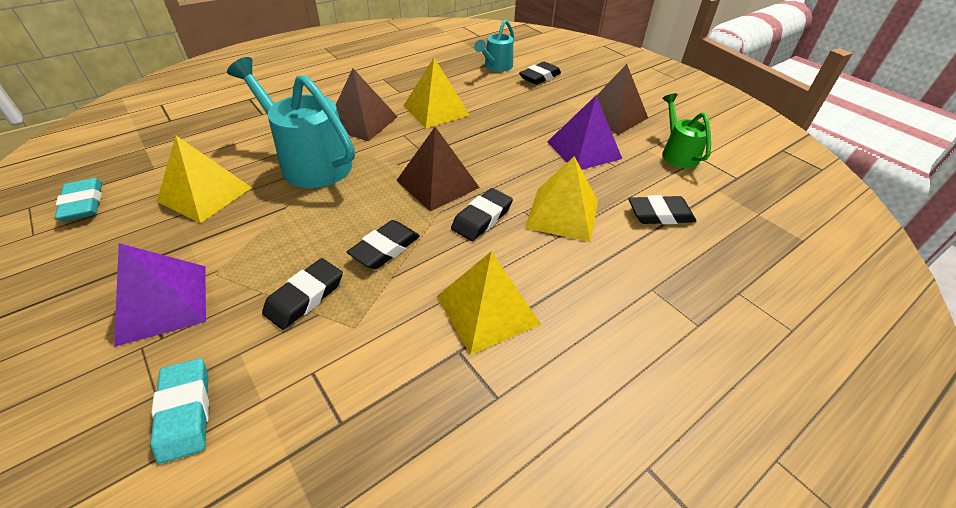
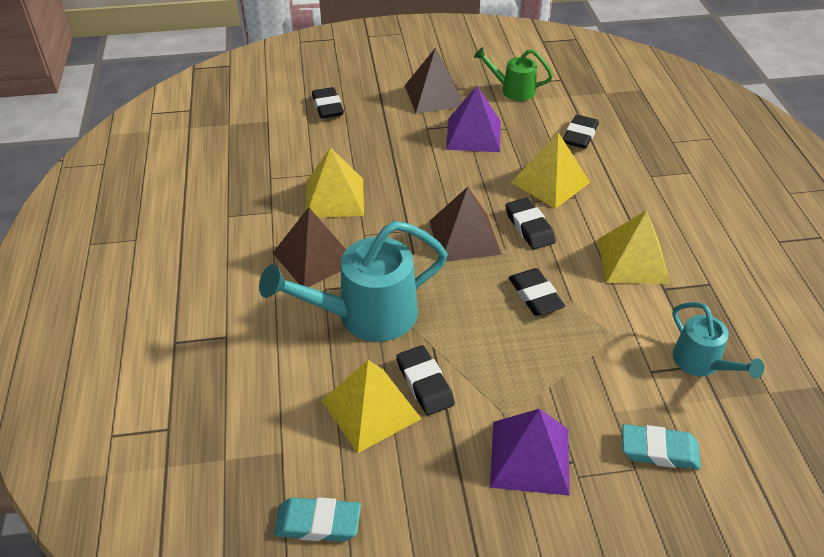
camera: 60 degrees left, 0 degrees up
(305, 297) = (569, 359): black eraser -> black eraser (424, 383)
(496, 67) = (279, 126): turquoise watering can -> turquoise watering can (702, 363)

